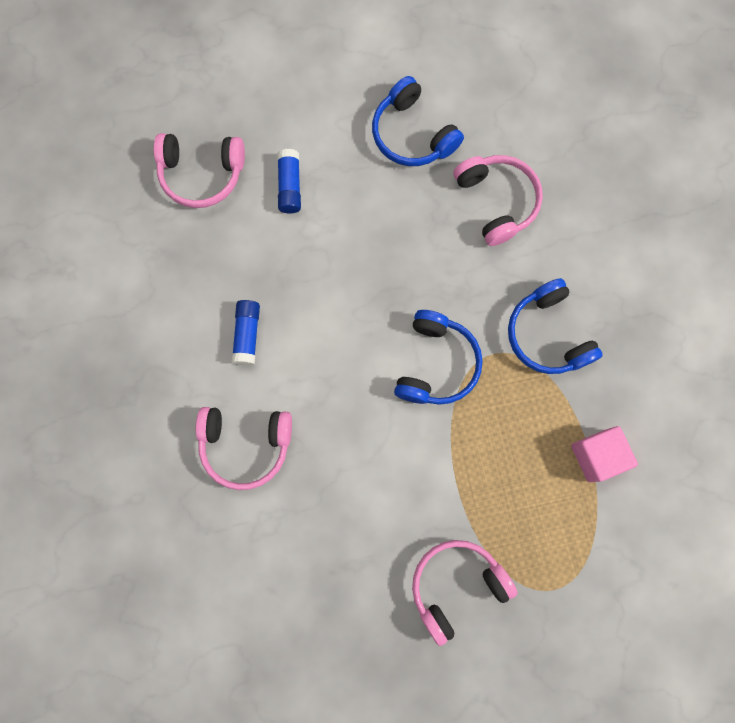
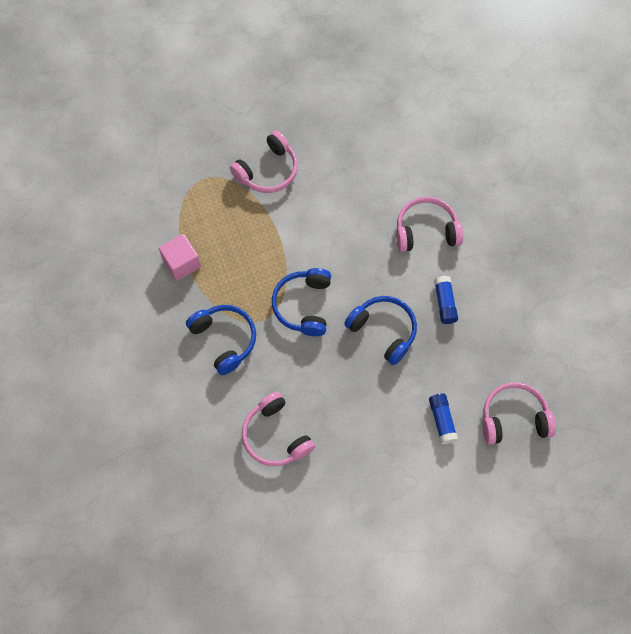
camera: 170 degrees right, 10 degrees down
(412, 134) = (353, 481): blue headphones -> blue headphones (383, 330)

